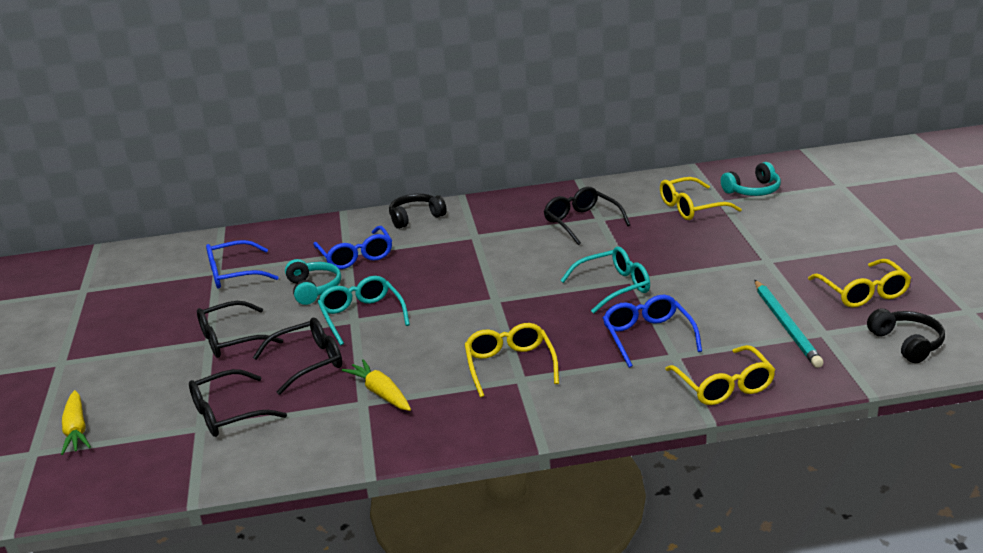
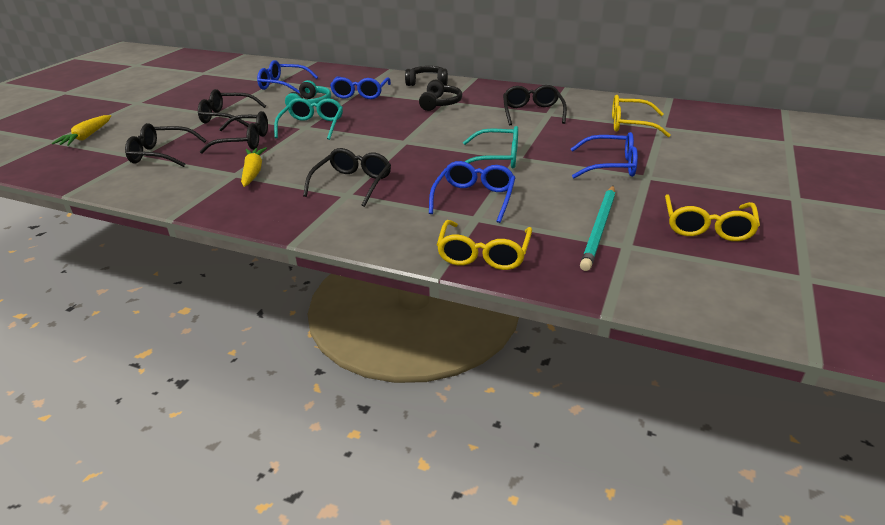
camera: 30 degrees right, 5 degrees up
(510, 365) = (352, 184): yellow glasses -> black glasses
(725, 259) = (610, 166): none -> blue glasses
(753, 190) = (699, 126): turquoise headphones -> none
(907, 343) = (700, 283): black headphones -> black headphones (440, 103)

